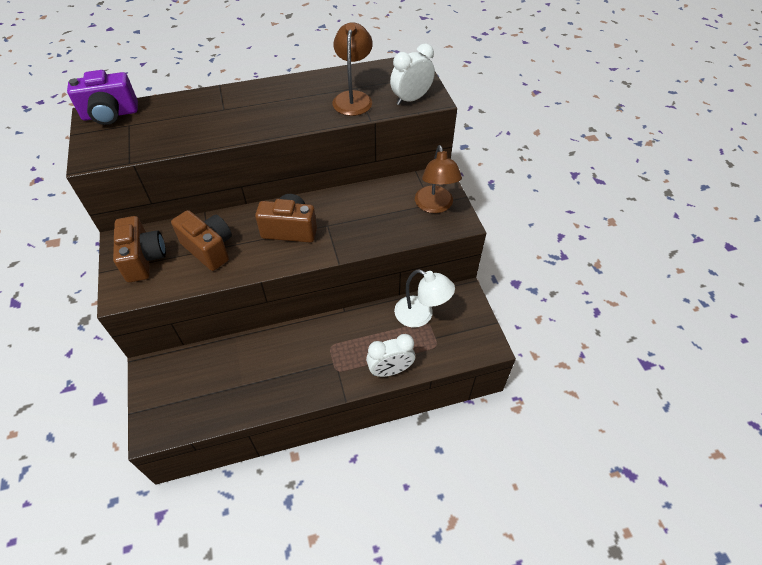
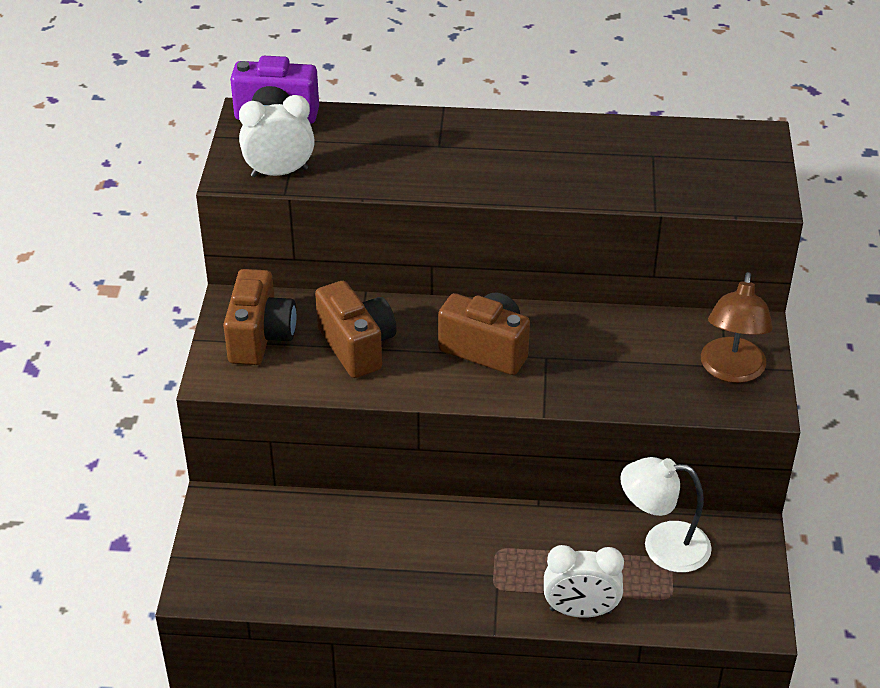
camera: 20 degrees right, 10 degrees down
(353, 98) = (641, 171): brown lamp -> none
(411, 99) = (733, 192): white clock -> white clock (279, 172)
(421, 315) = (662, 546): white lamp -> white lamp turned 135 degrees clockwise

